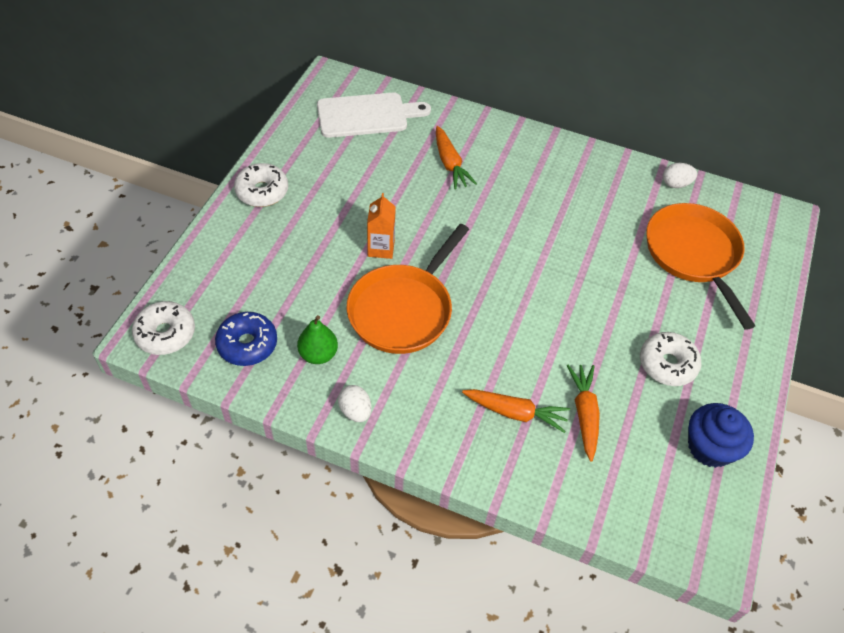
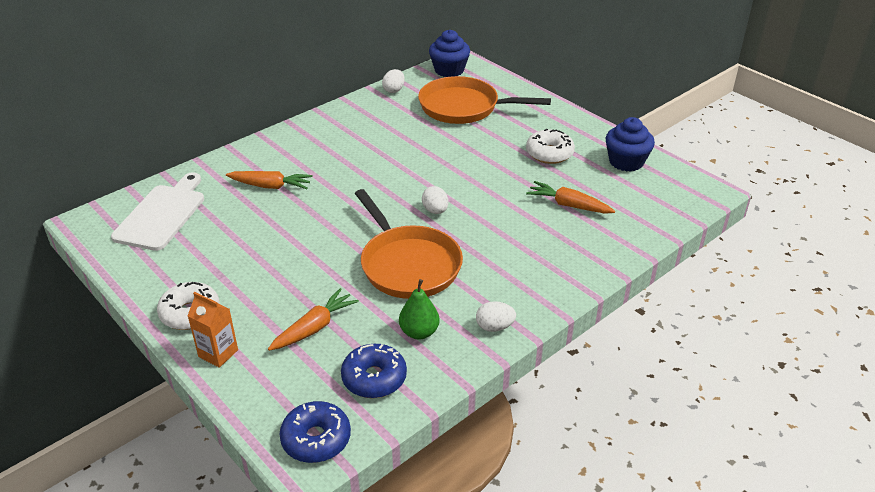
camera: 60 degrees left, 15 degrees down
(165, 334) = (316, 439): white donut -> blue donut
(381, 248) = (330, 256): orange carton -> orange carton (218, 353)
(496, 299) = (435, 210): none -> white egg
(515, 413) = (549, 238): orange carrot -> orange carrot (314, 328)
(756, 214) = (449, 70): none -> blue cupcake

